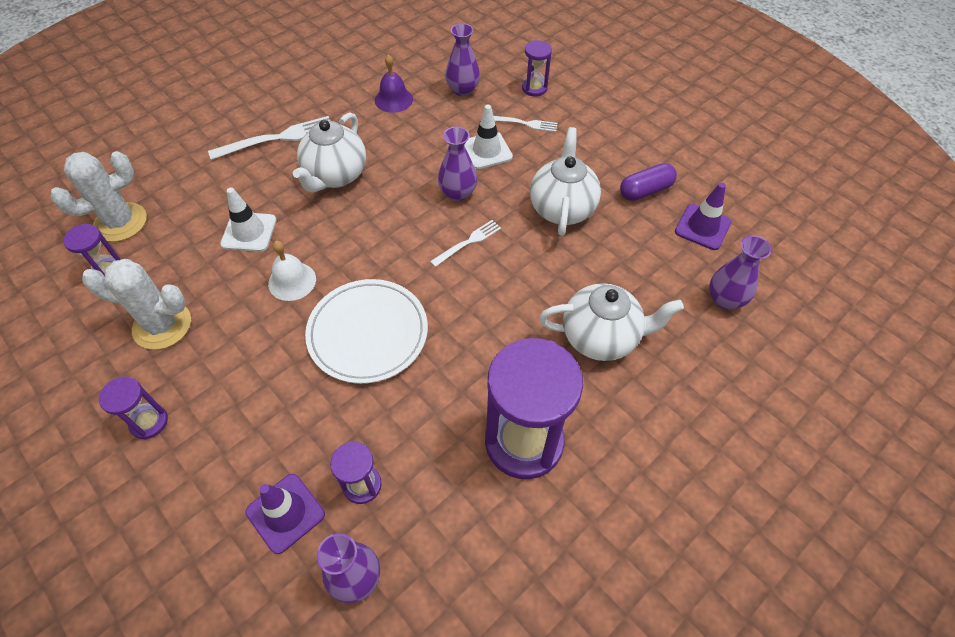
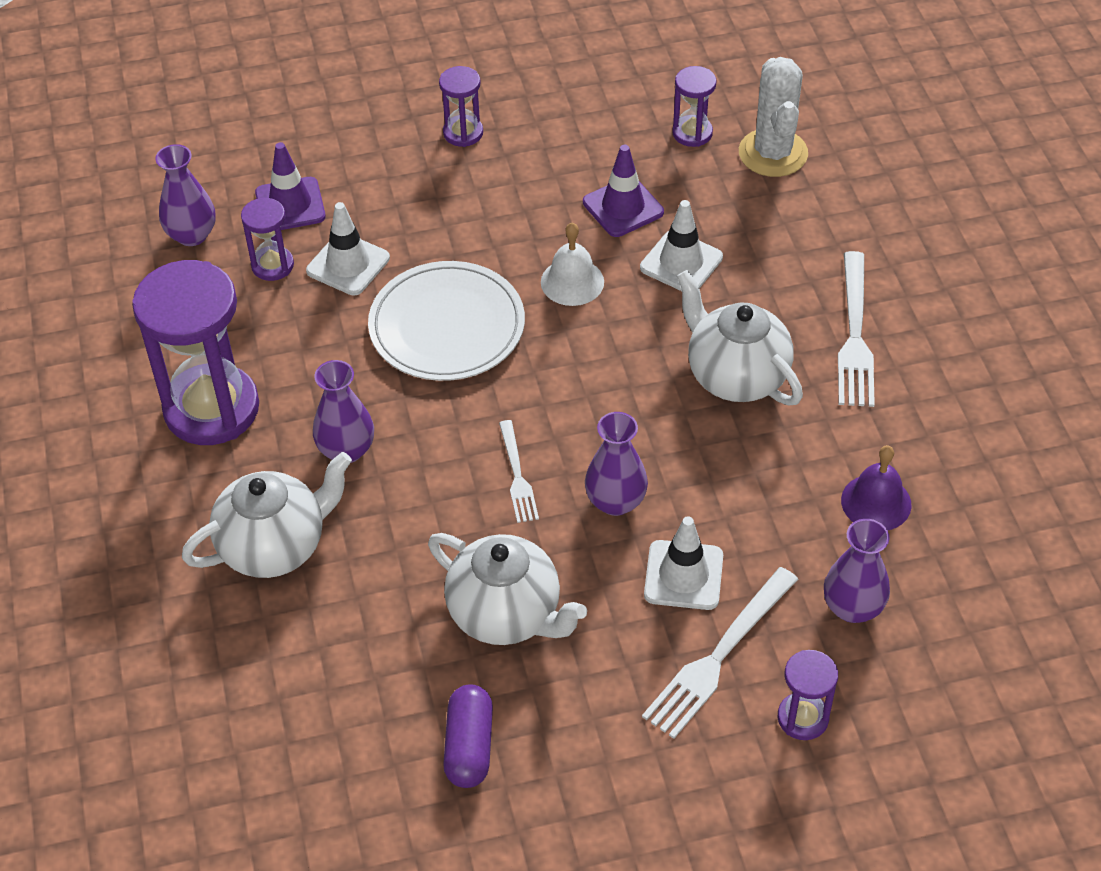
camera: 120 degrees right, 5 degrees down
(162, 325) = (582, 162): white cactus -> none
(336, 428) = (348, 264): none -> white traffic cone
(525, 123) = (717, 658): white fork -> white fork, size x1.68
(601, 337) = (275, 546): white teapot -> white teapot turned 150 degrees counterclockwise
(702, 227) = (351, 779): purple traffic cone -> purple traffic cone (623, 207)
(725, 299) = (221, 722): purple vase -> purple vase (346, 450)

